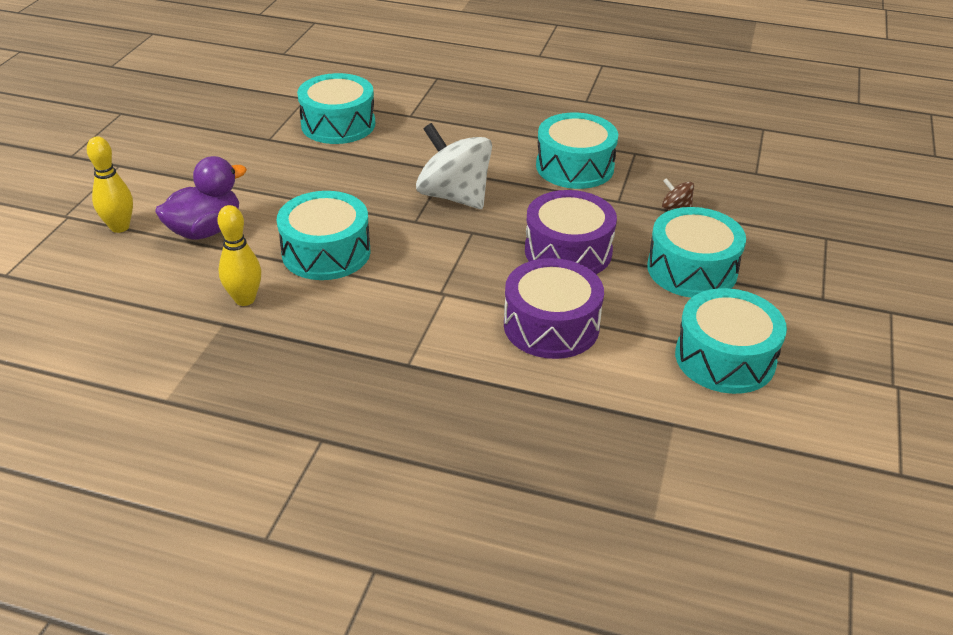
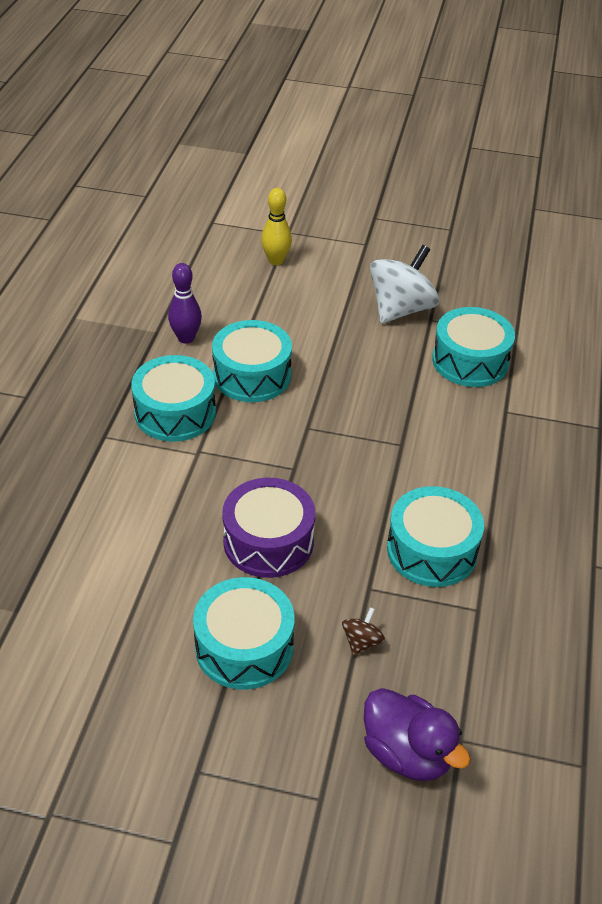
camera: 85 degrees right, 5 degrees up
(205, 230) = (276, 304): purple duck -> purple duck (407, 753)
(245, 299) = (186, 338): yellow bowling pin -> purple bowling pin
(454, 196) = (354, 453): white spinning top -> white spinning top (401, 309)
(551, 326) = (151, 527): purple drum -> none
(725, 358) = (100, 661): turquoise drum -> turquoise drum (175, 412)

